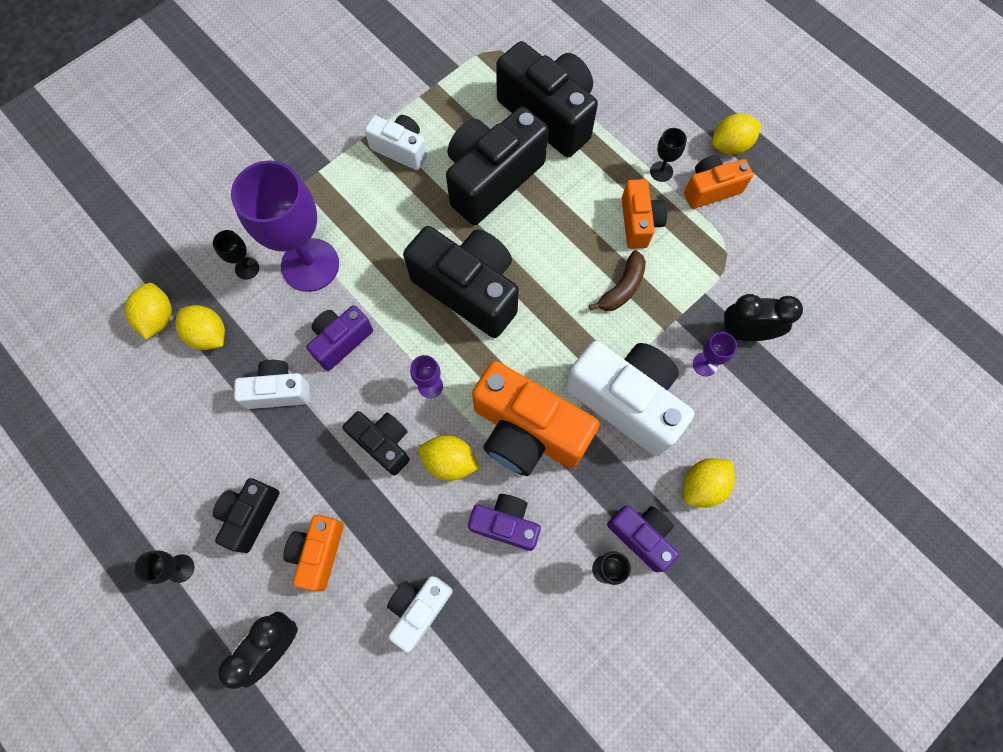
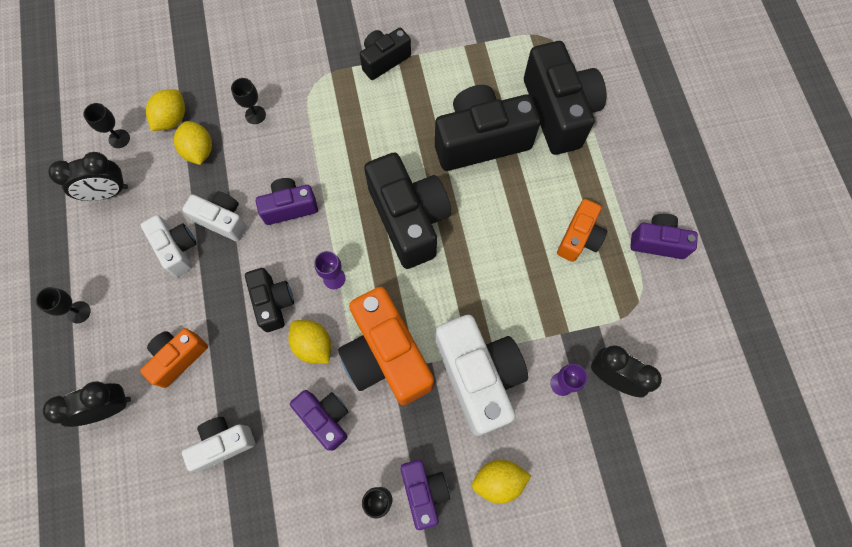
camera: 30 degrees right, 0 degrees up
(133, 430) = (107, 192): none -> black clock
(250, 515) = (148, 301): black camera -> black camera (384, 60)
(310, 265) = (302, 136): purple goblet -> none
(400, 149) = (424, 81): white camera -> white camera (177, 249)
(622, 288) = (531, 284): brown banana -> none
(661, 171) = (624, 205): black goblet -> black goblet (119, 139)
(710, 189) = (657, 242): orange camera -> purple camera
(730, 146) = (698, 214): yellow lemon -> none

